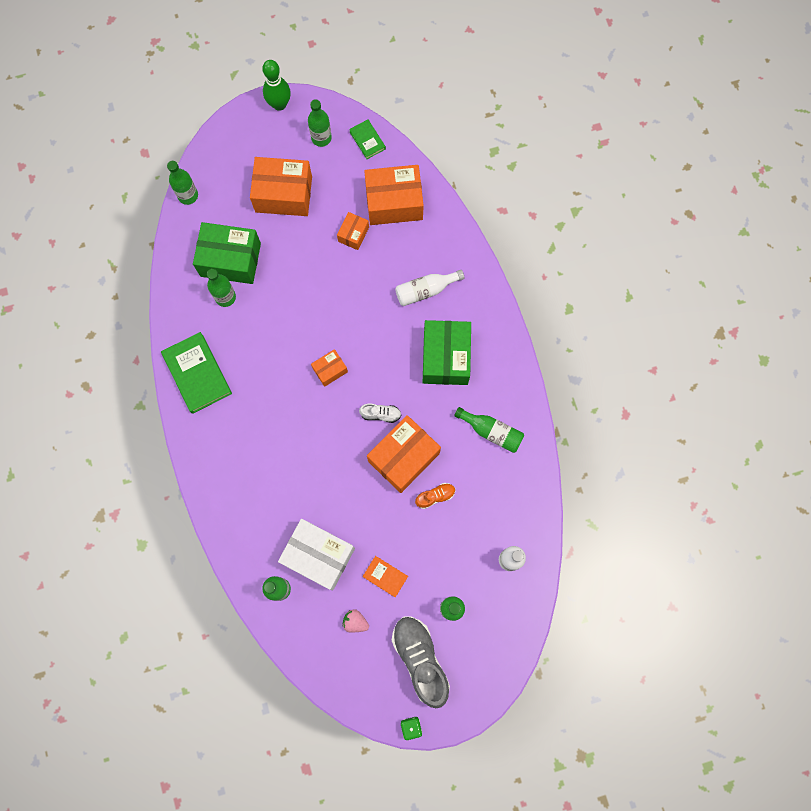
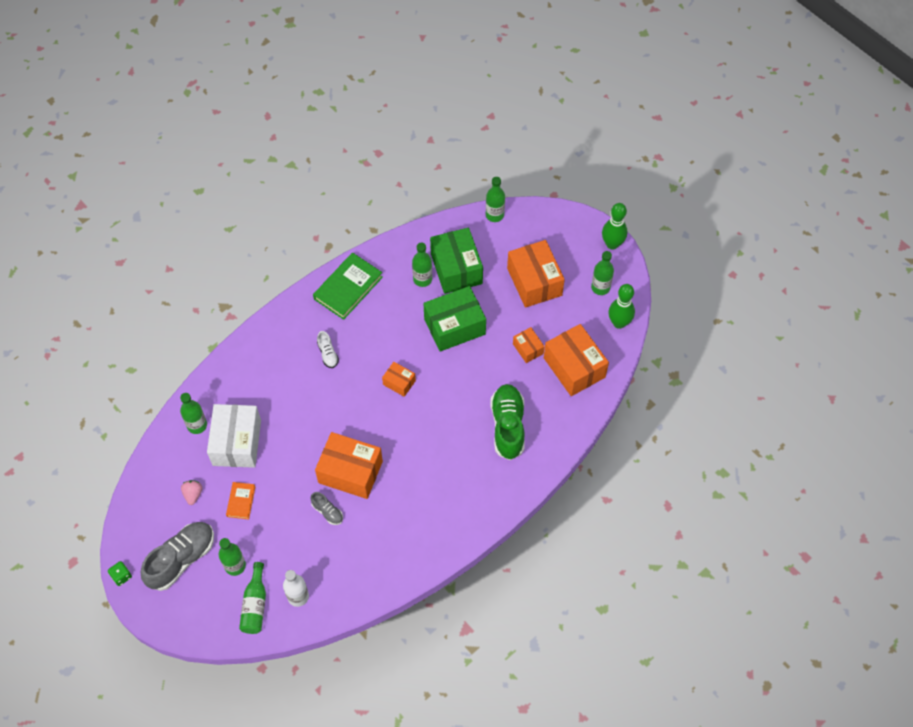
camera: 65 degrees right, 15 degrees down
(353, 234) = (528, 349): orange box -> orange box turned 60 degrees clockwise
(367, 140) = (619, 323): green book -> green bowling pin
(380, 414) = (379, 438): white shoe -> white shoe (328, 354)
(425, 290) = (508, 426): white bottle -> green shoe
(435, 496) = (327, 512): orange shoe -> grey shoe
(445, 357) = (455, 468): green box -> green box (454, 326)
(491, 431) = (406, 533): green bottle -> green bottle (255, 605)

